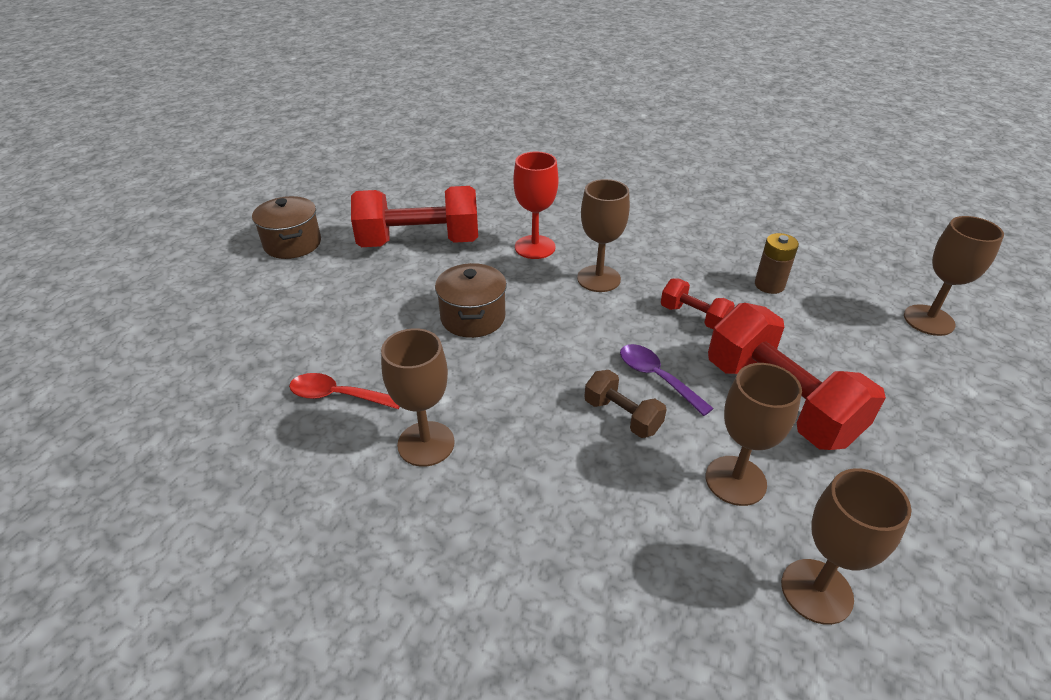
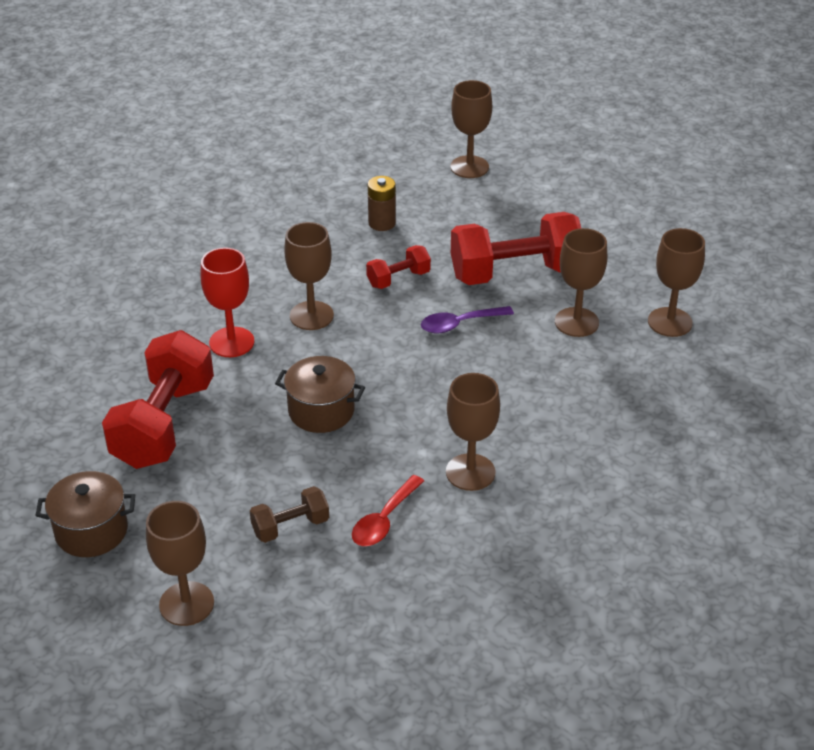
camera: 70 degrees left, 0 degrees up
(219, 307) = (186, 604): none -> brown goblet
(622, 416) = (492, 356): brown dumbbell -> brown dumbbell (290, 526)

